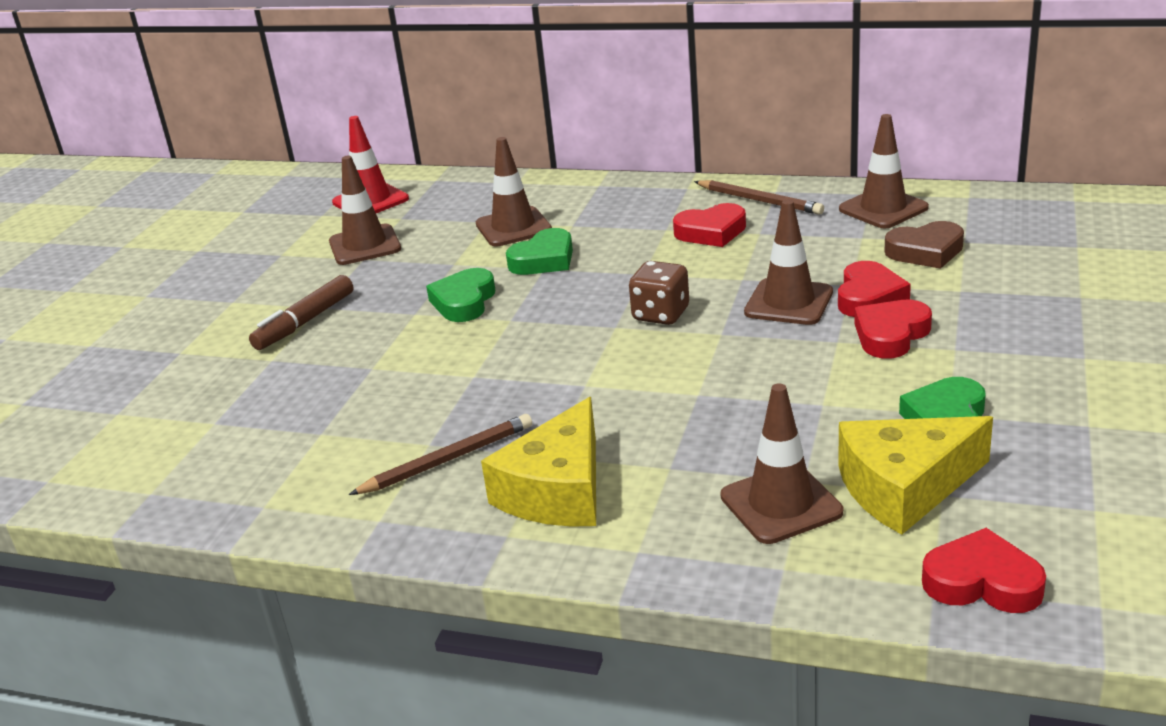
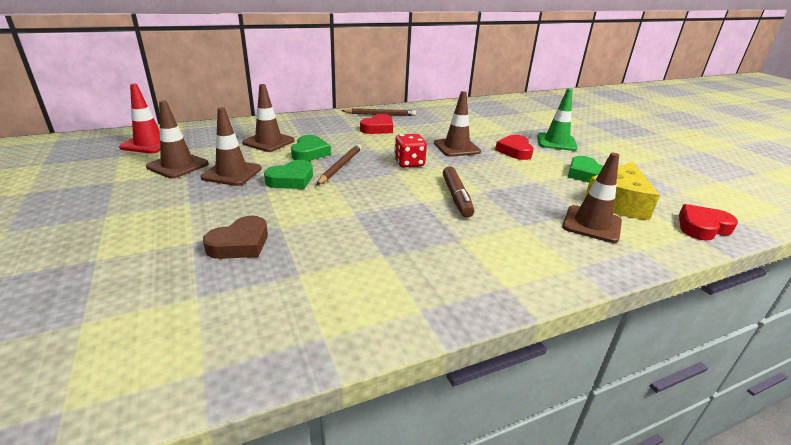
camera: 45 degrees left, 0 degrees up
(305, 322) = (190, 214): brown marker -> brown marker (456, 197)
(448, 459) = (408, 260): brown pencil -> brown pencil (340, 166)
(464, 302) = (291, 180): green heart -> green heart turned 105 degrees counterclockwise
(558, 490) = (492, 254): yellow cheese -> none
(661, 314) = (409, 163): brown dice -> red dice
(869, 297) = (483, 140): red heart -> none
(883, 209) = (436, 110): brown traffic cone -> brown traffic cone (232, 173)
(925, 251) = (476, 122): brown heart -> brown heart (240, 244)
(1019, 336) = (556, 142): none -> green traffic cone

